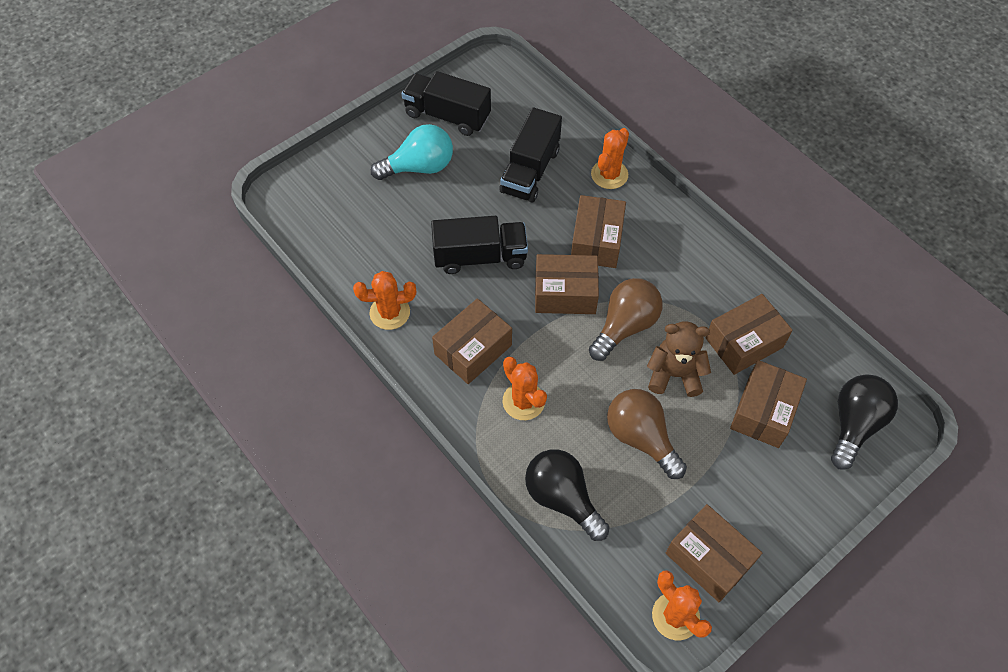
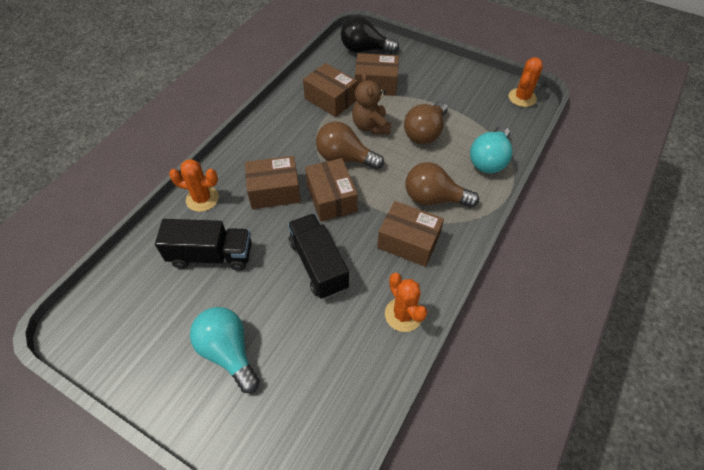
camera: 110 degrees left, 5 degrees down
(447, 115) = (151, 350): black truck -> none
(523, 401) = (434, 198): orange cactus -> brown light bulb
(562, 498) = (489, 160): black light bulb -> turquoise light bulb
(709, 558) = (481, 91): brown box -> none

